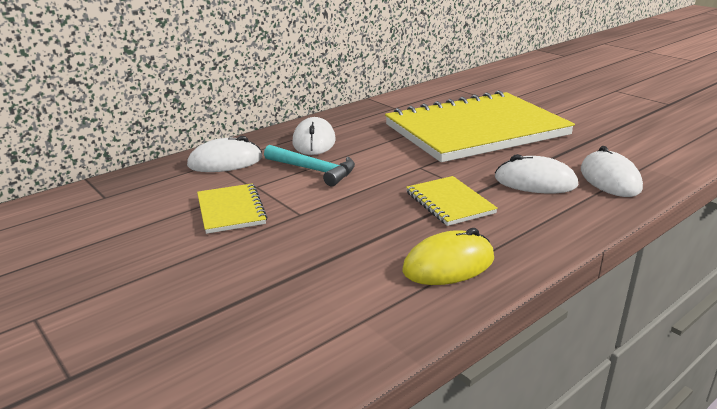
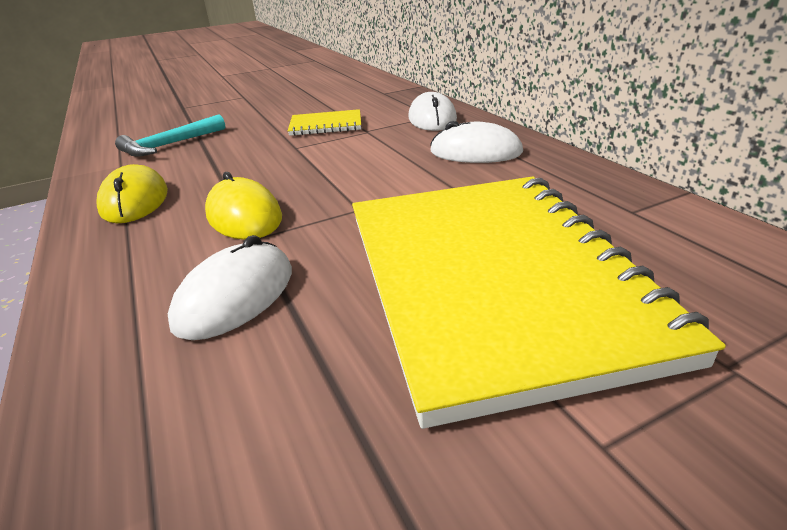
camera: 105 degrees right, 5 degrees up
(313, 170) = (387, 152): turquoise hammer -> turquoise hammer (170, 145)
(449, 203) = (244, 216): yellow notebook -> yellow mouse
(609, 179) = (159, 400): white mouse -> none

